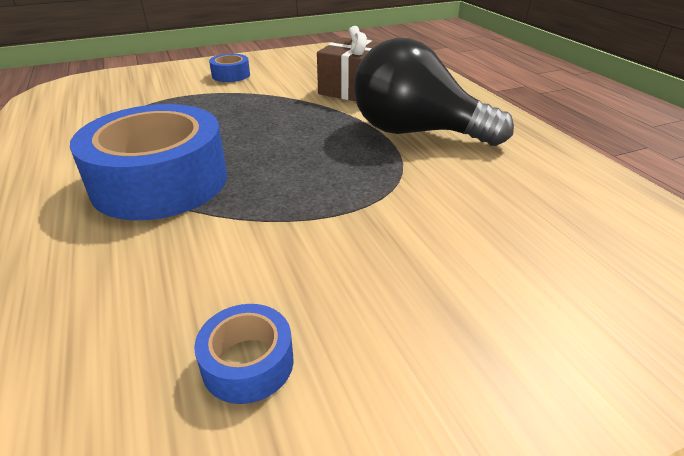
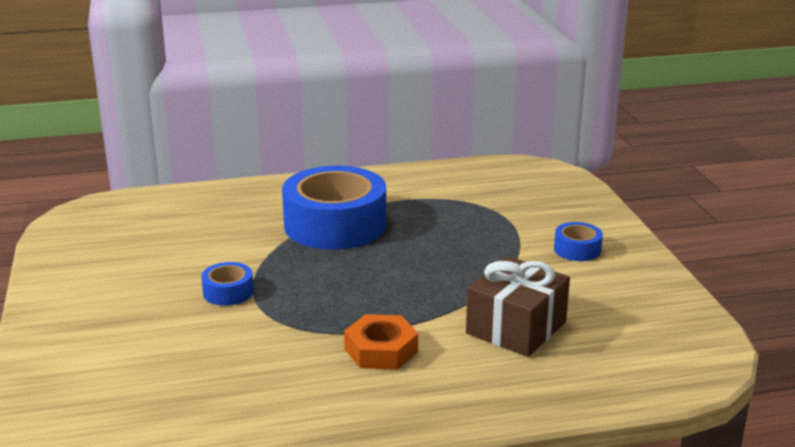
camera: 100 degrees right, 10 degrees down
(248, 363) = (137, 256): blue tape -> blue tape (228, 292)
(415, 132) = (381, 350): black light bulb -> orange nut

